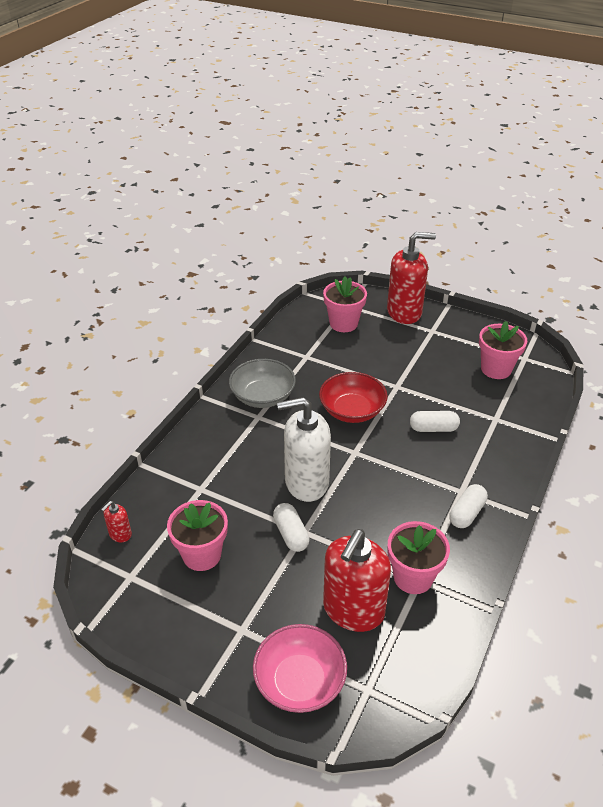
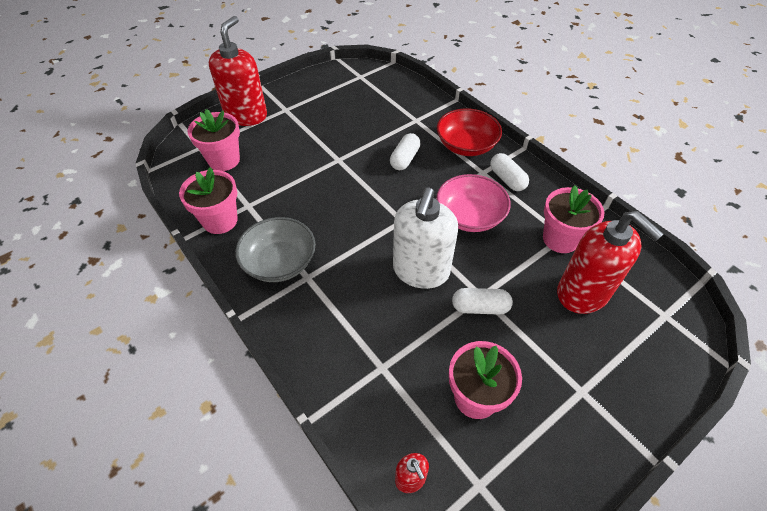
camera: 65 degrees left, 10 degrees up
(300, 681) = (649, 363): pink bowl -> pink bowl (469, 216)
(352, 410) = (348, 201): red bowl -> red bowl (466, 145)
(496, 369) = (361, 95): pink flower pot -> pink flower pot (220, 220)

